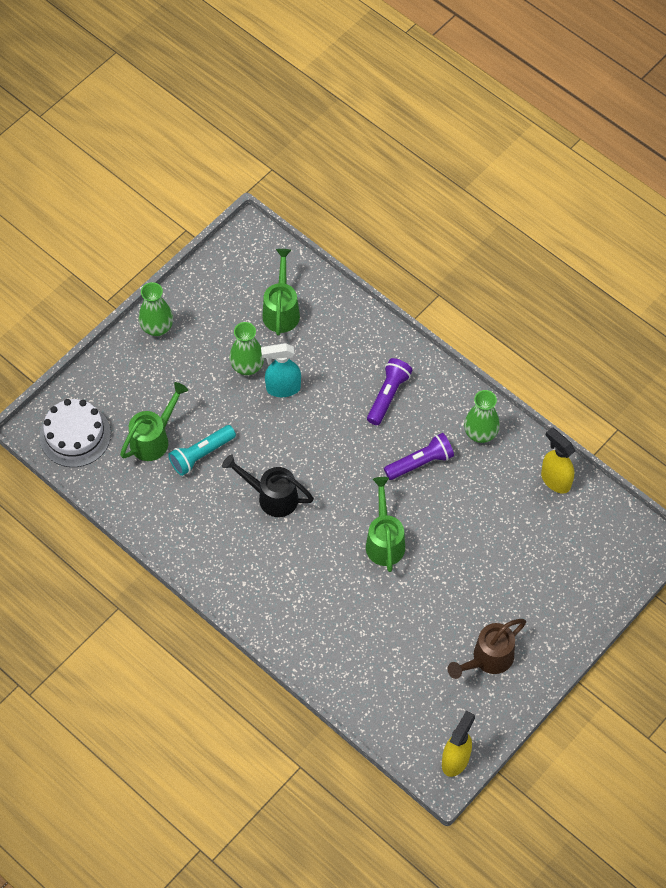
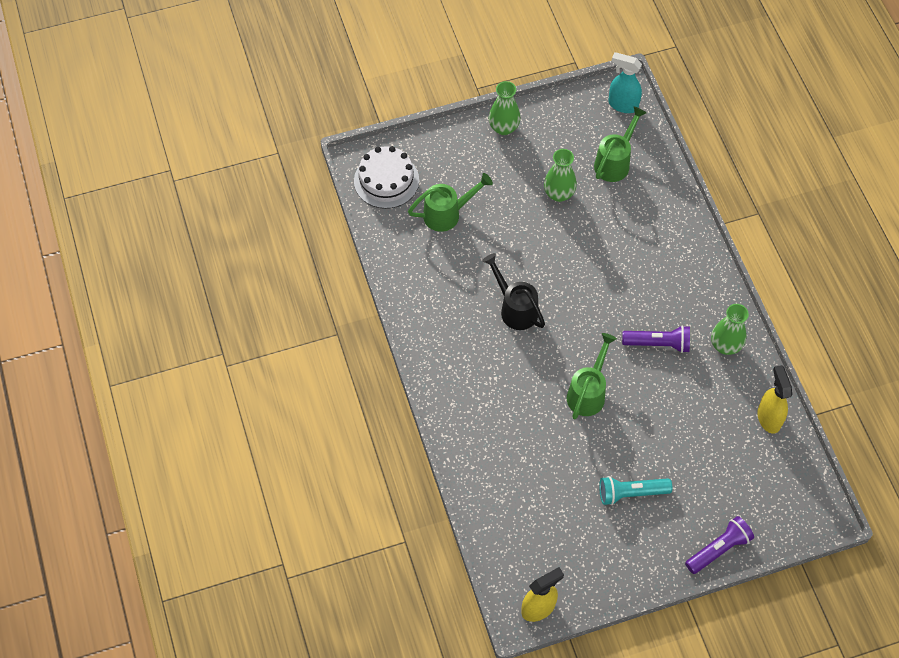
camera: 30 degrees right, 0 degrees up
(201, 454) = (478, 245): turquoise flashlight -> turquoise flashlight (631, 493)
(282, 388) = (577, 225): turquoise spray bottle -> turquoise spray bottle (622, 105)
(388, 396) = (663, 275): purple flashlight -> purple flashlight (718, 549)
(488, 659) = (618, 538): brown watering can -> none

